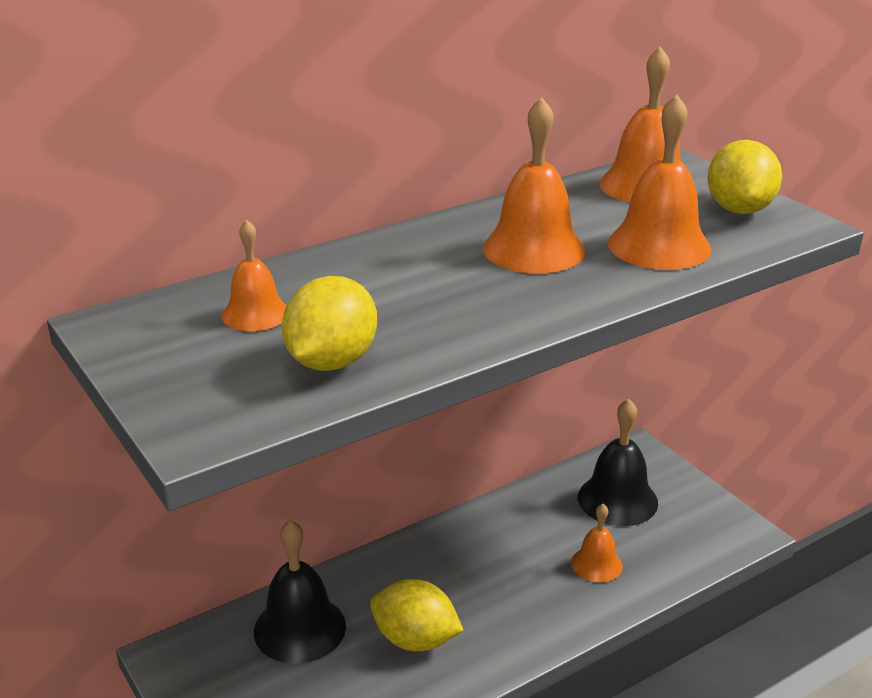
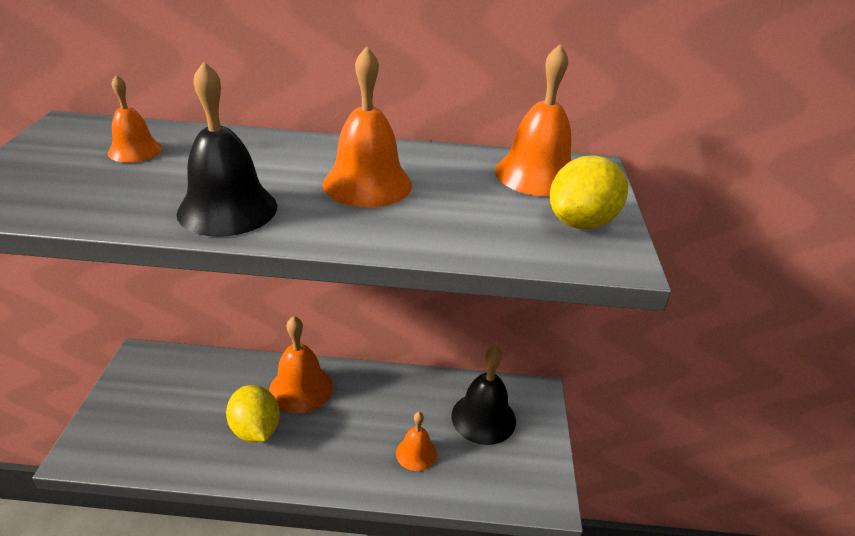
camera: 35 degrees right, 5 degrees up
(299, 628) = (211, 382): black bell -> black bell (227, 209)
(331, 362) = (106, 197): yellow lemon -> none
(659, 246) = (461, 221): orange bell -> orange bell (301, 388)

